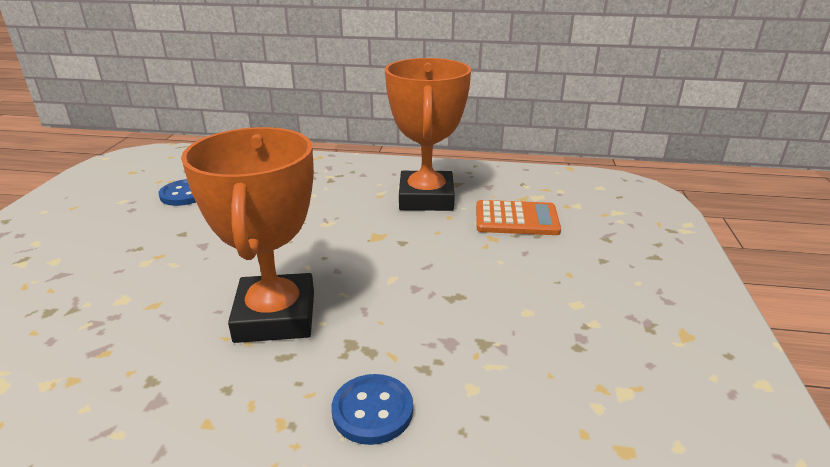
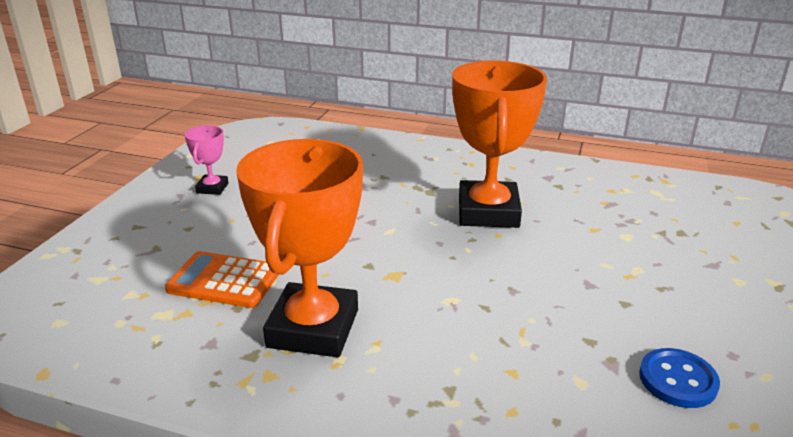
camera: 170 degrees left, 0 degrees up
(372, 411) = (419, 163): blue button -> none
(642, 315) = (212, 188): none -> pink trophy

